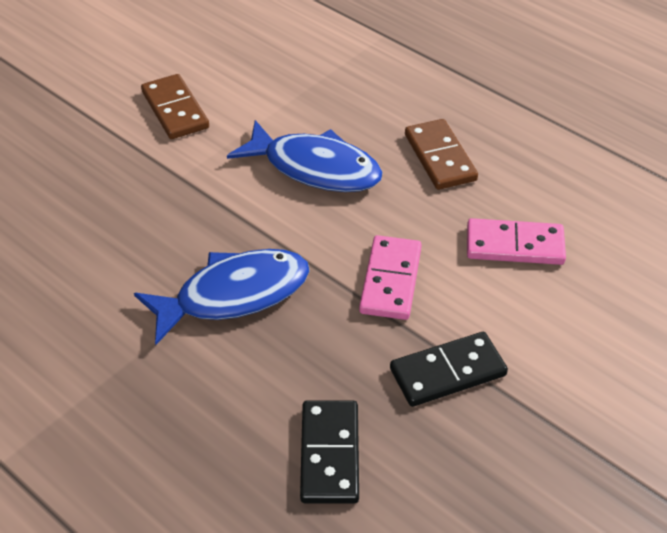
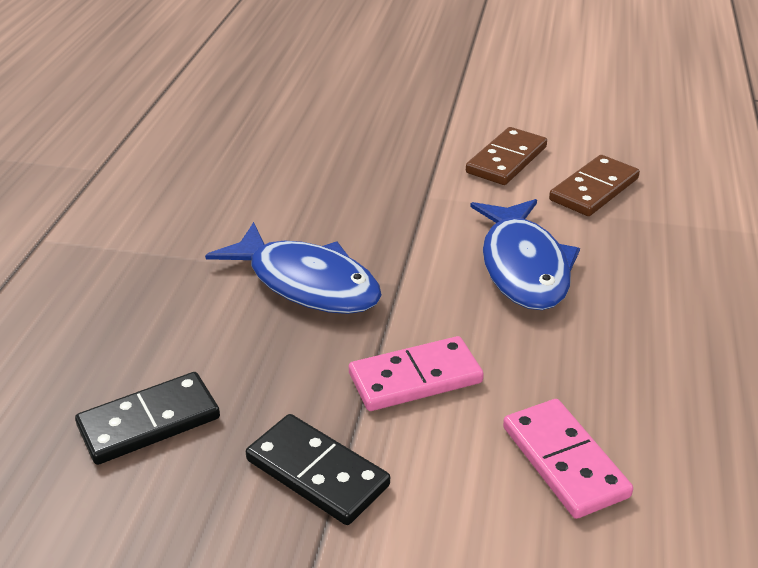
camera: 60 degrees right, 10 degrees down
(440, 157) = (641, 347): brown domino -> brown domino (594, 189)

